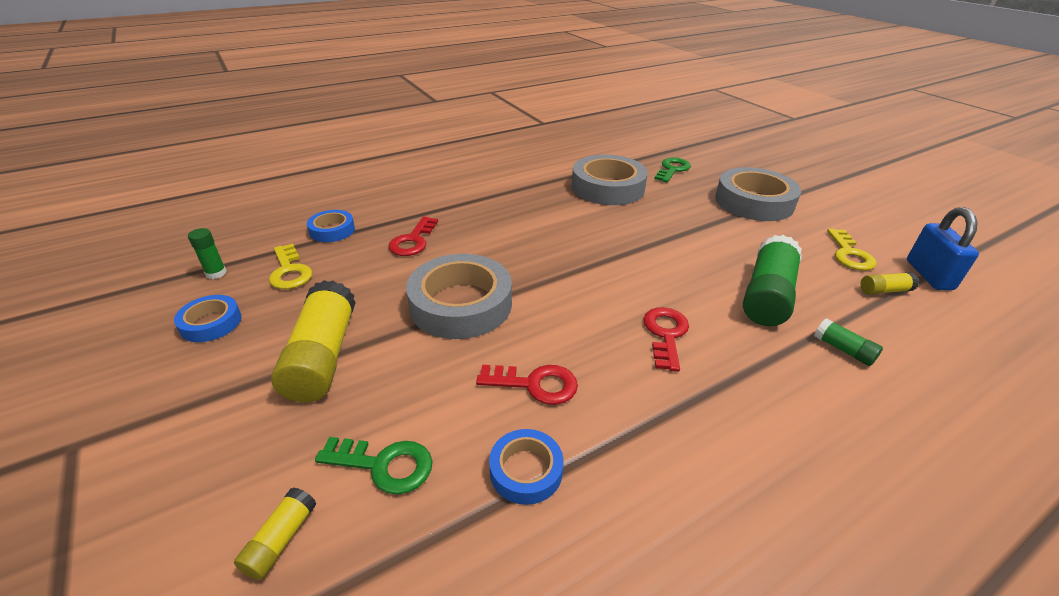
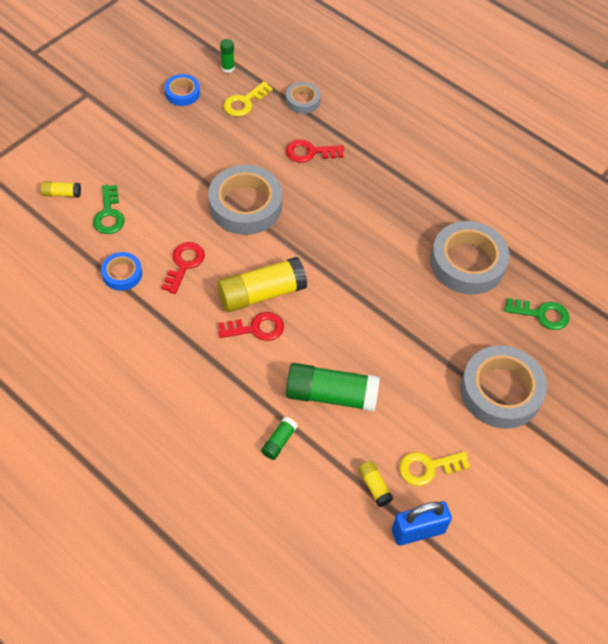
camera: 70 degrees right, 20 degrees up
(323, 356) = (174, 156): yellow glue stick -> yellow glue stick (262, 293)
(332, 230) = (303, 100): blue tape -> grey tape
(535, 384) = (184, 264): red key -> red key turned 150 degrees counterclockwise

